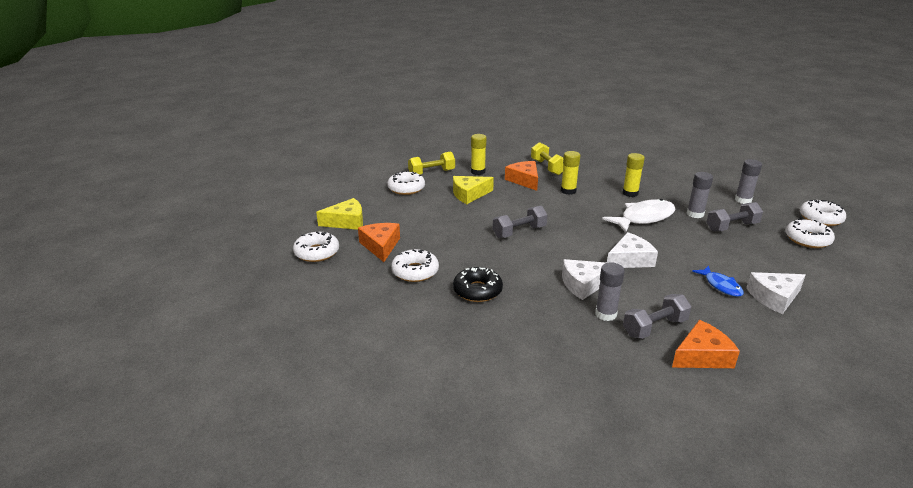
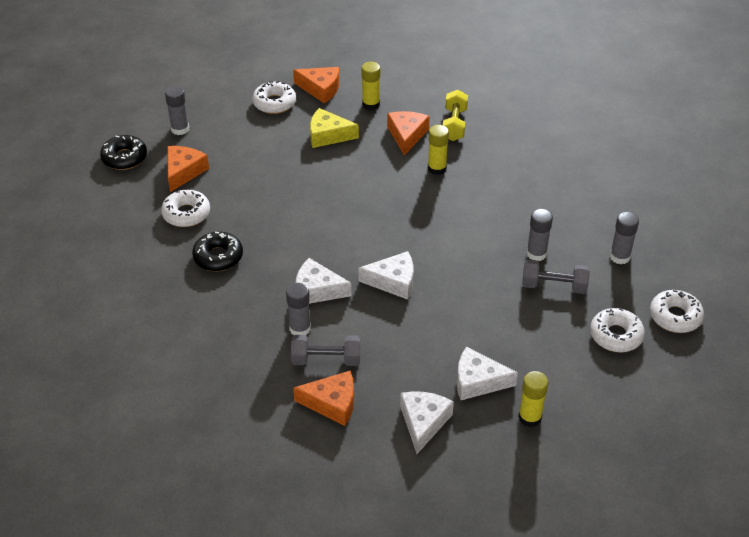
camera: 30 degrees right, 15 degrees up
(317, 252) = (124, 158): white donut -> black donut
(346, 222) = (180, 129): yellow cheese -> grey glue stick
(431, 173) = (321, 89): yellow dumbbell -> orange cheese
(519, 232) = (325, 204): grey dumbbell -> none
(630, 193) = (501, 198): yellow glue stick -> yellow glue stick (530, 417)
(644, 218) = (473, 237): white fish -> none
(721, 286) = (443, 347): blue fish -> none
(782, 339) = (423, 422): none -> white cheese

